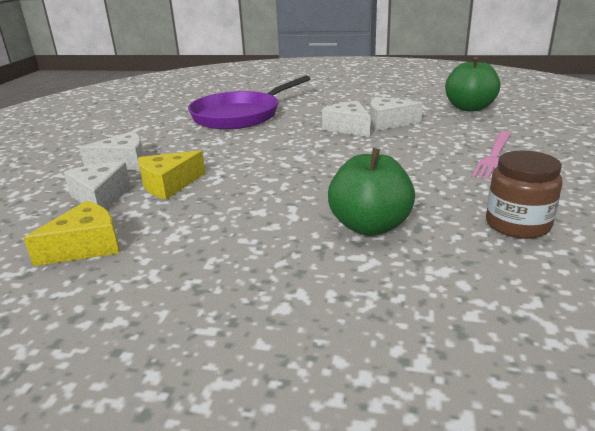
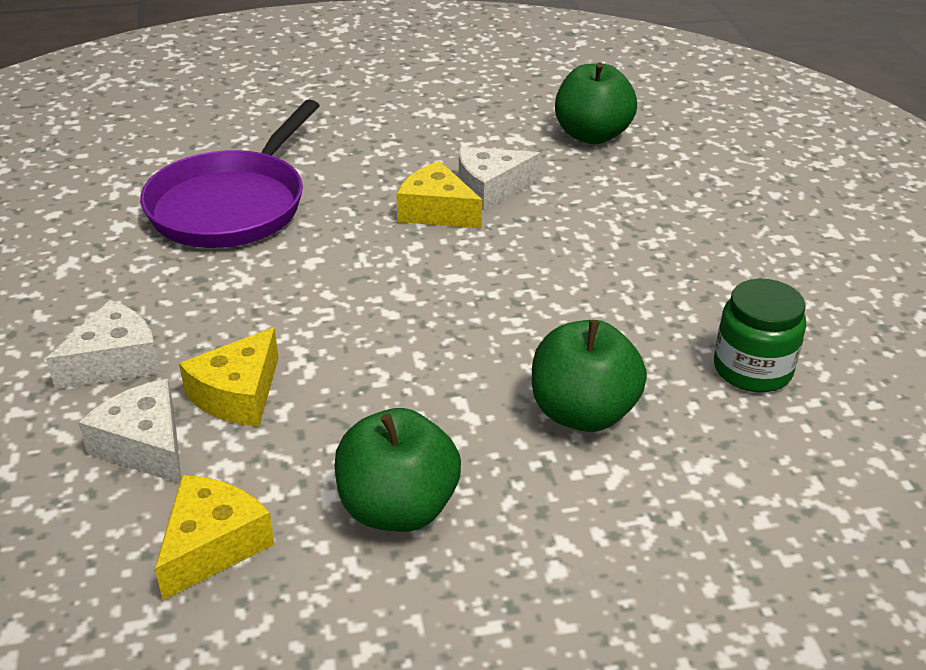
camera: 25 degrees left, 10 degrees up
(207, 251) = (398, 508): none -> green apple
(348, 128) = (436, 211): white cheese -> yellow cheese
(494, 156) = (673, 244): pink fork -> none
(517, 224) = (752, 369): brown jar -> green jar

